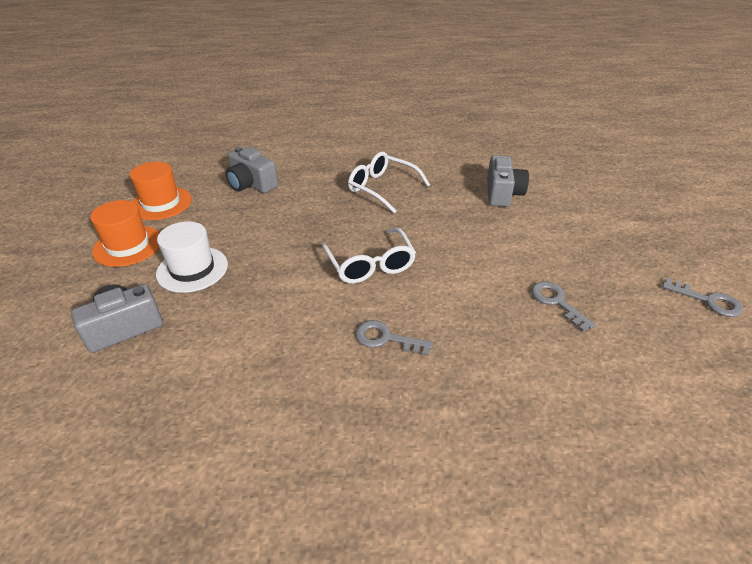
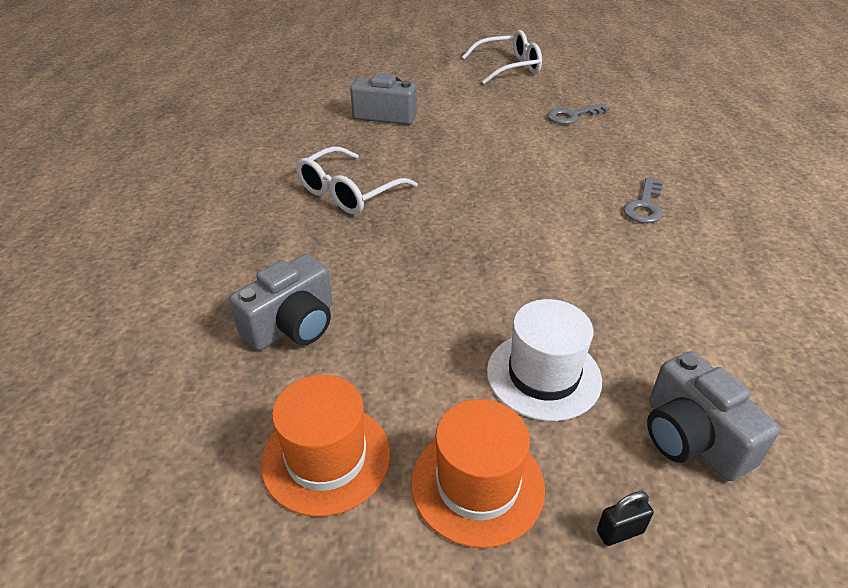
camera: 85 degrees left, 0 degrees up
(80, 291) = (620, 531): none -> black padlock
(370, 264) = (523, 210): white glasses -> white glasses (508, 67)
(708, 301) = (560, 61): grey key -> none

